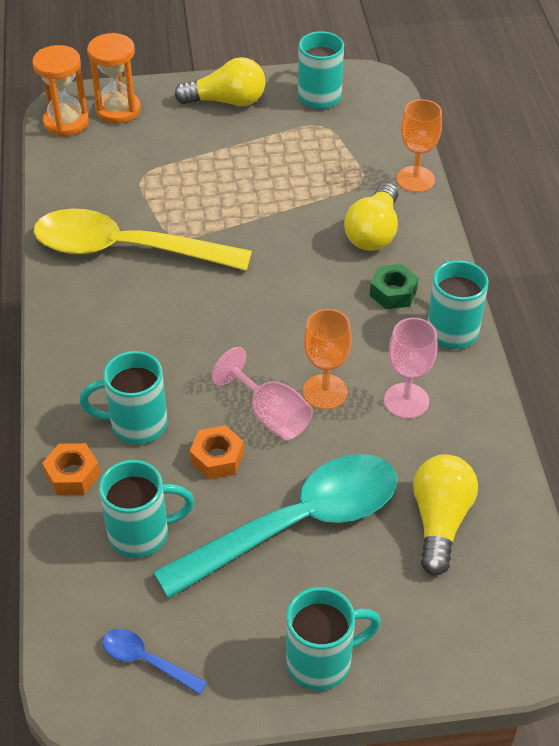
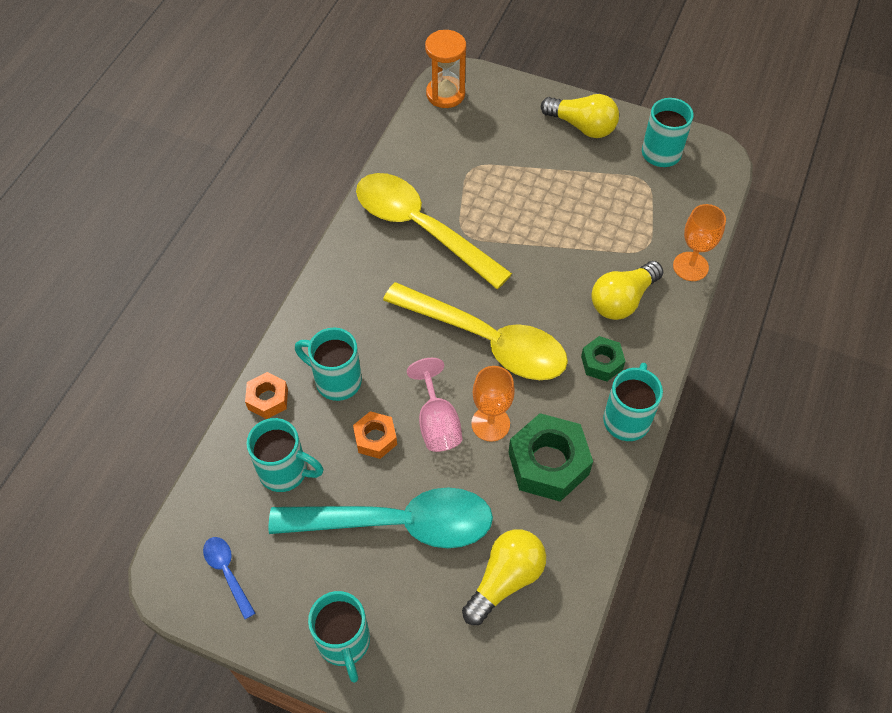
camera: 30 degrees right, 10 degrees up
(118, 110) = (491, 99): orange hourglass -> none
(268, 321) = (487, 340): none -> yellow spoon
(322, 661) = (344, 643): turquoise mug -> turquoise mug turned 60 degrees clockwise
(406, 401) = (548, 463): pink goblet -> green nut

